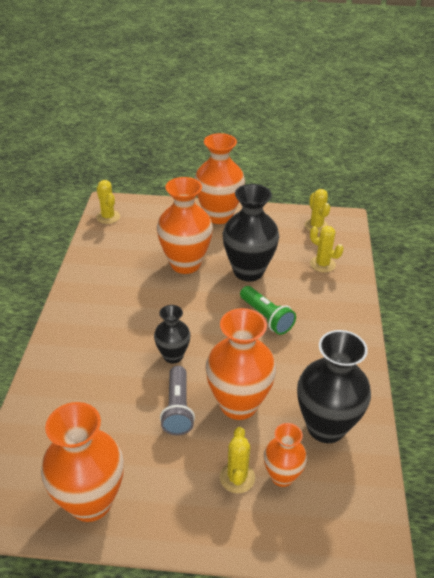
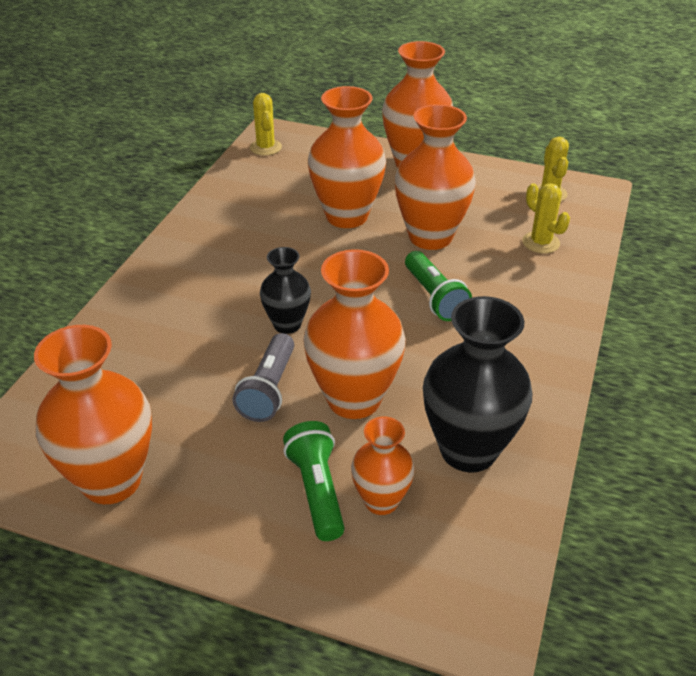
camera: 15 degrees right, 0 degrees up
(237, 477) = (317, 490): yellow cactus -> green flashlight
(248, 271) = (430, 237): black vase -> orange vase

